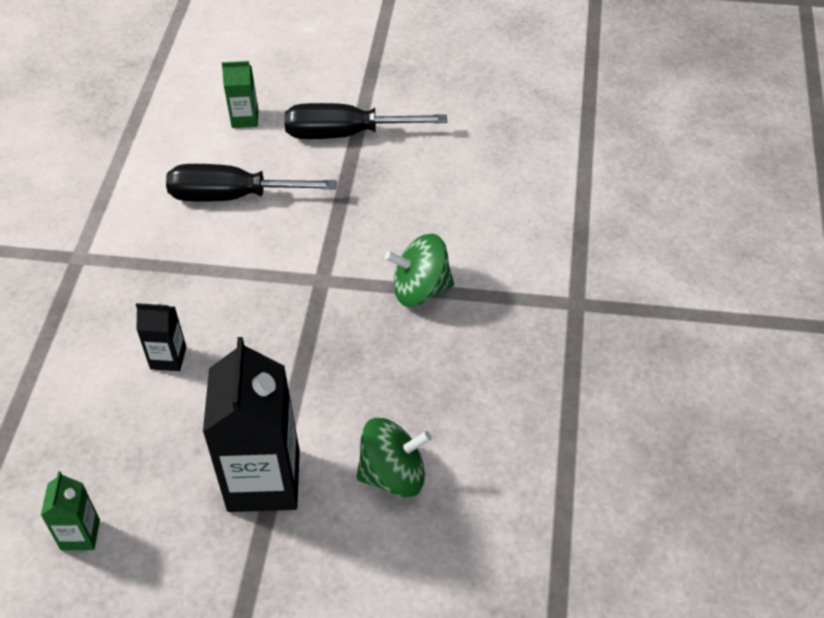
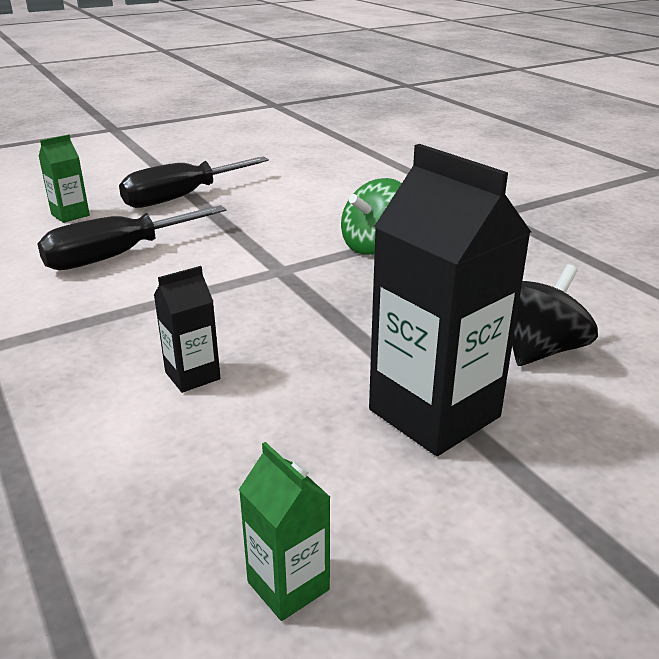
camera: 40 degrees left, 20 degrees down
(393, 475) = (539, 350): green spinning top -> black spinning top

